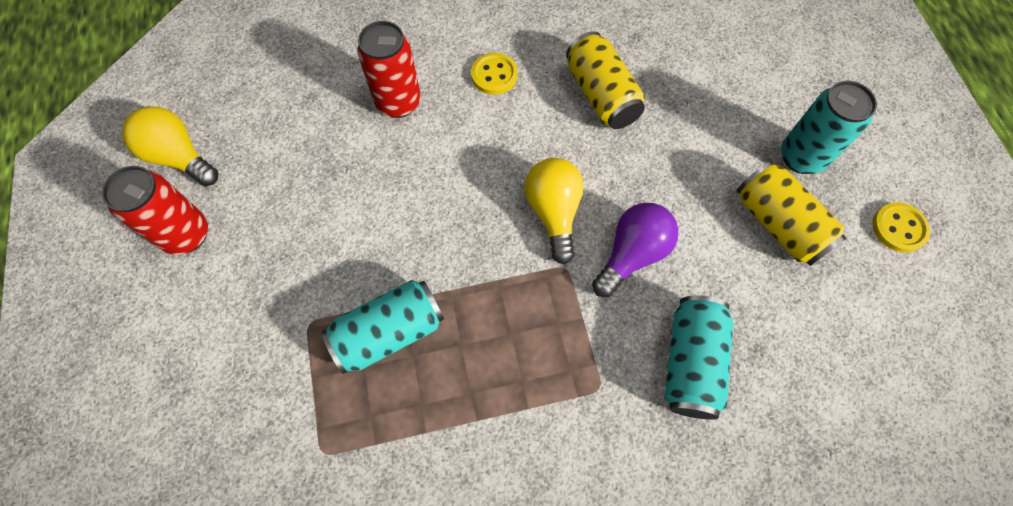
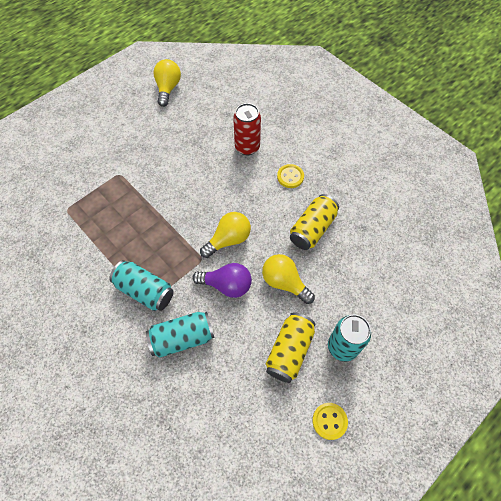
camera: 60 degrees right, 5 degrees down
(186, 234) = (134, 112): red can -> none
(389, 332) = (130, 205): turquoise can -> turquoise can (145, 291)
(669, 175) = (284, 282): none -> yellow light bulb

